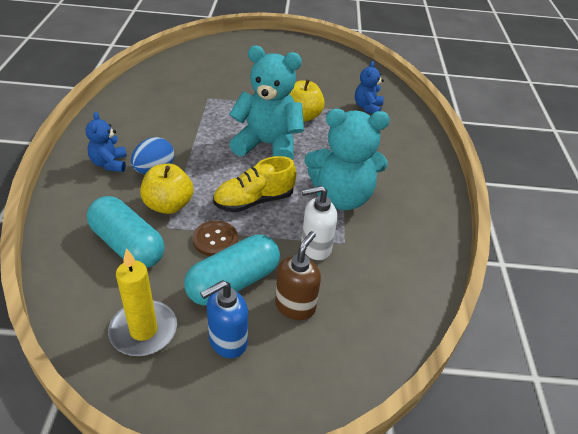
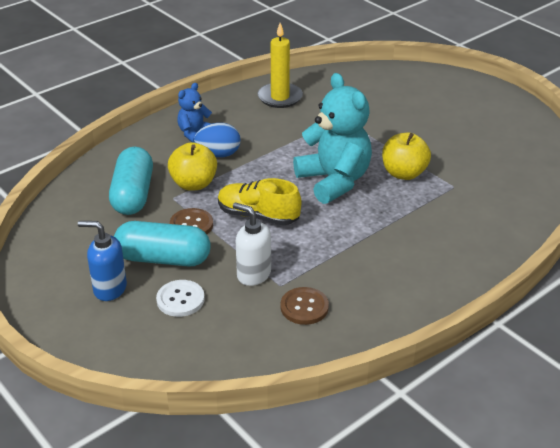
camera: 50 degrees right, 5 degrees down
(143, 330) = (74, 249): yellow candle -> yellow candle (280, 97)
(295, 306) = (180, 299): brown soap dispenser -> white button
(341, 197) = (333, 254): turquoise teddy bear -> none
(367, 107) = (486, 197): blue teddy bear -> none
(380, 247) = (304, 307): none -> brown button

